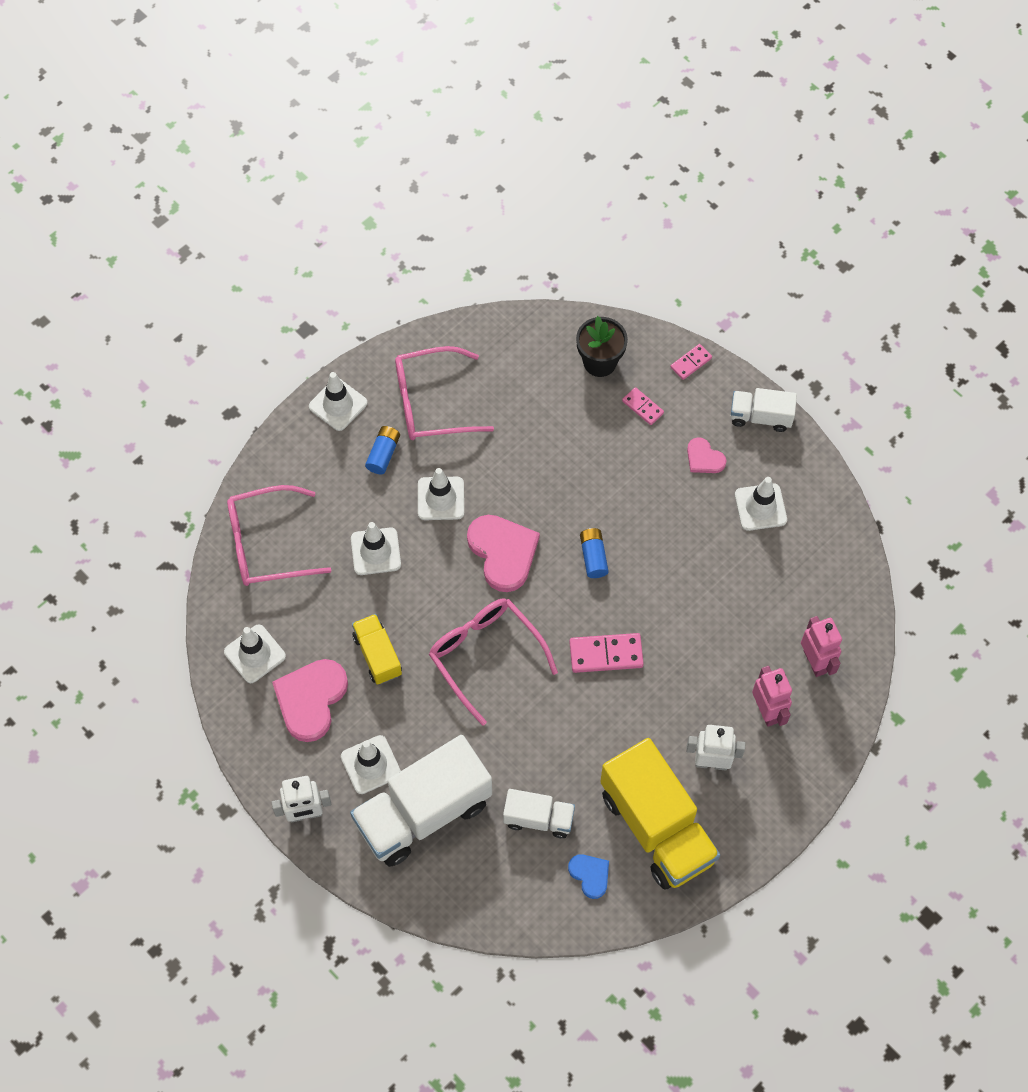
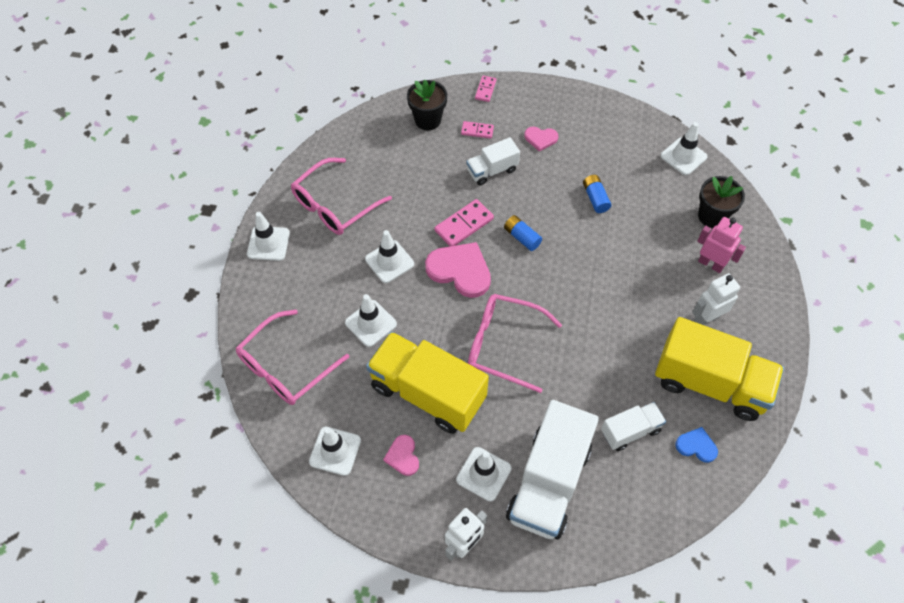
camera: 35 degrees left, 5 degrees down
(311, 699) = (403, 456): pink heart -> pink heart, size x0.53
(377, 655) = (427, 393): yellow truck -> yellow truck, size x1.95
(383, 454) = (326, 256): blue battery -> blue battery (595, 198)
(606, 654) = (582, 293): pink domino -> pink domino (464, 225)
(760, 417) = (554, 96): white truck -> white truck (492, 170)
(760, 507) = (599, 147): white traffic cone -> white traffic cone (683, 156)
(815, 662) = (712, 216): pink robot -> black flower pot

